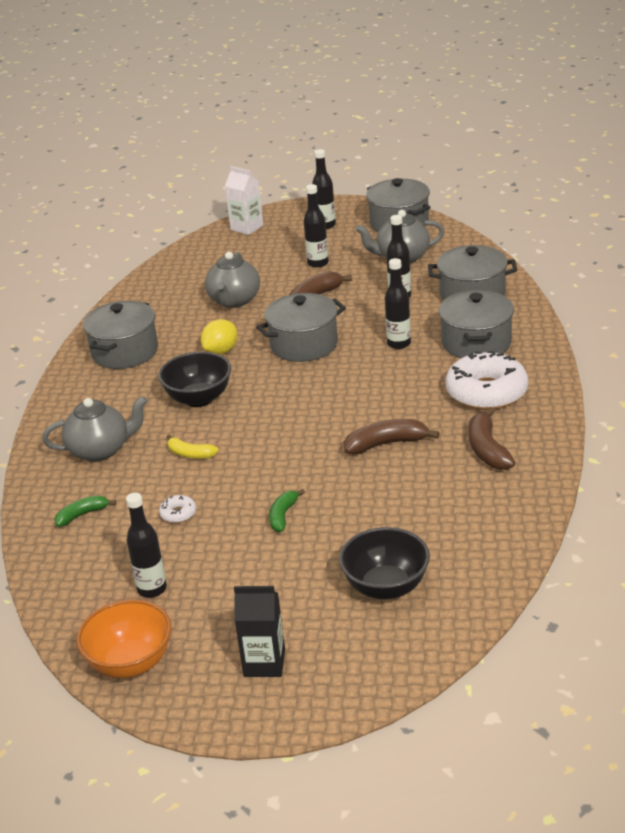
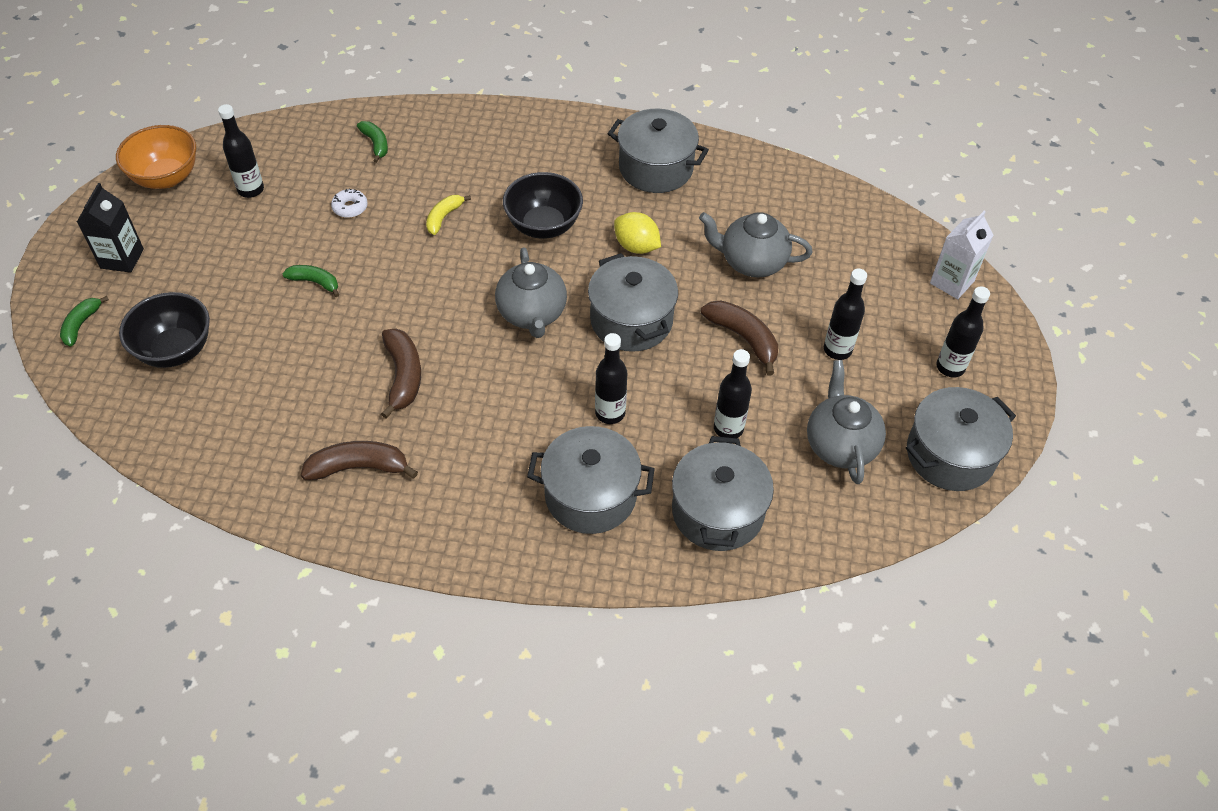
camera: 90 degrees right, 20 degrees up
(100, 450) = (474, 153): grey teapot -> grey teapot (532, 314)
(366, 667) = (81, 325): none -> green banana
(486, 392) = (473, 487): white donut -> none

